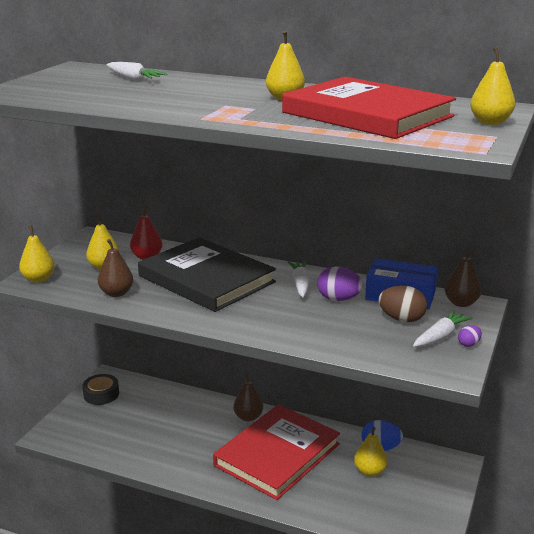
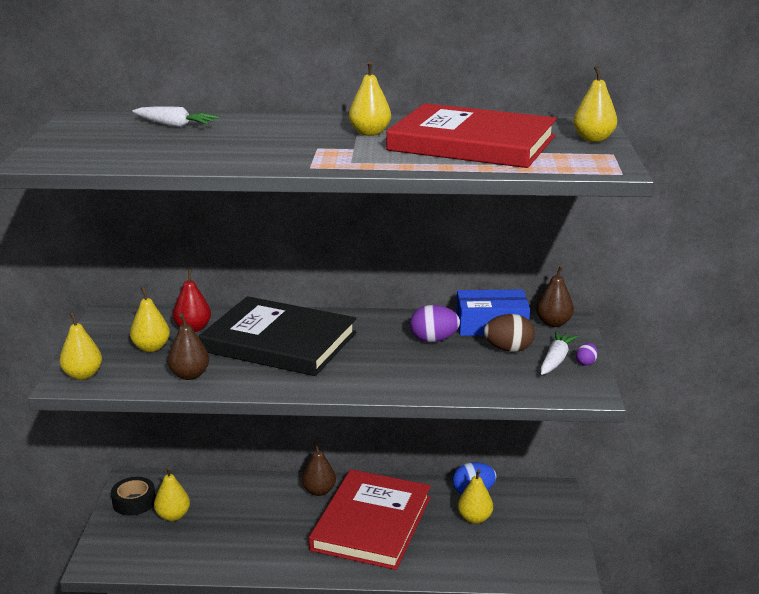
camera: 20 degrees left, 0 degrees up
(123, 412) = (173, 516): none -> yellow pear
(300, 284) = (384, 330): white carrot -> none

